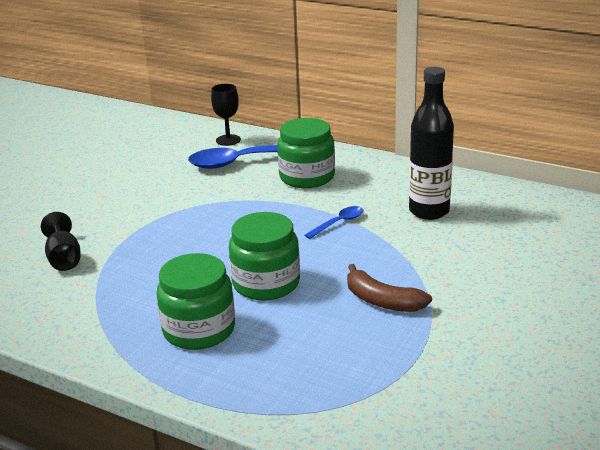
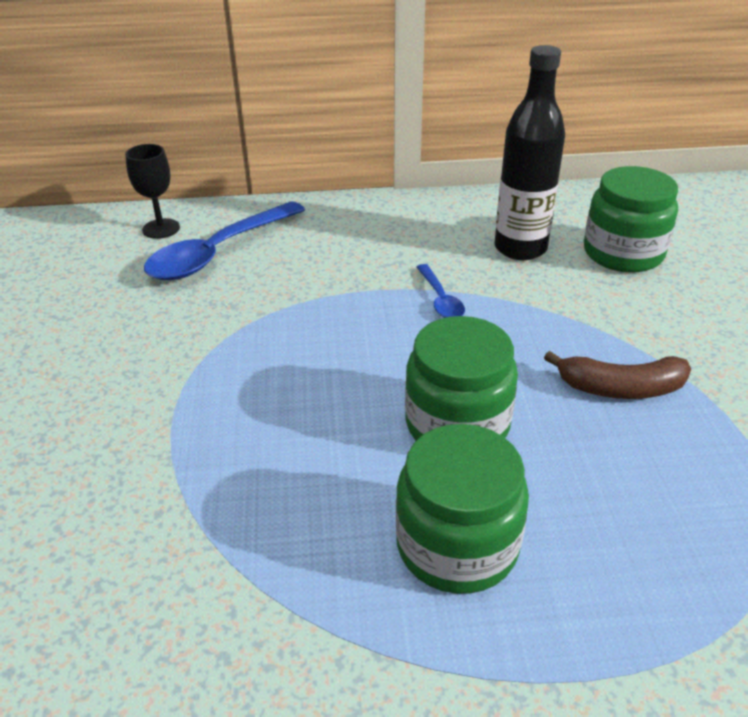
camera: 35 degrees left, 10 degrees up
(64, 258) = (100, 515): black goblet -> none
(307, 177) = (327, 249): green jar -> green jar (623, 253)
(338, 223) = (440, 299): blue spoon -> blue spoon turned 150 degrees clockwise

